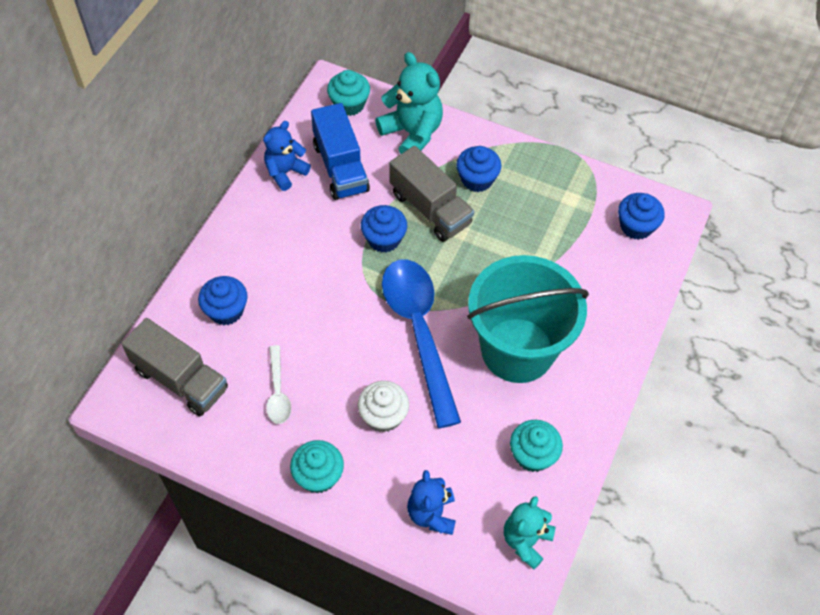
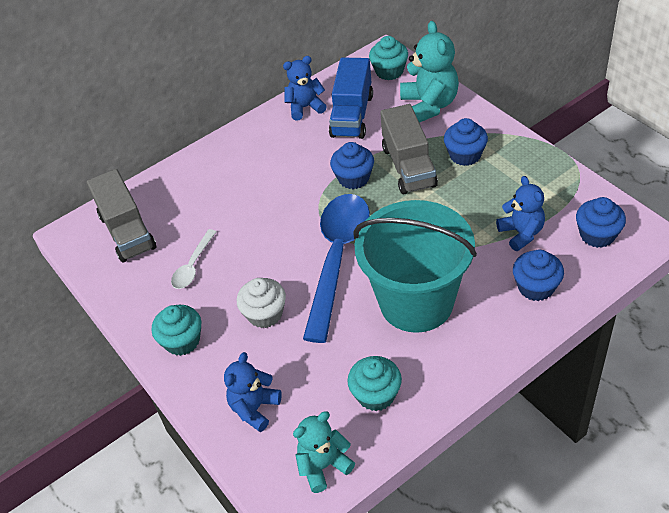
camera: 35 degrees right, 10 degrees down
(226, 310) = (194, 193): blue cupcake -> blue cupcake (536, 287)
(571, 247) = (521, 233): none -> blue teddy bear

